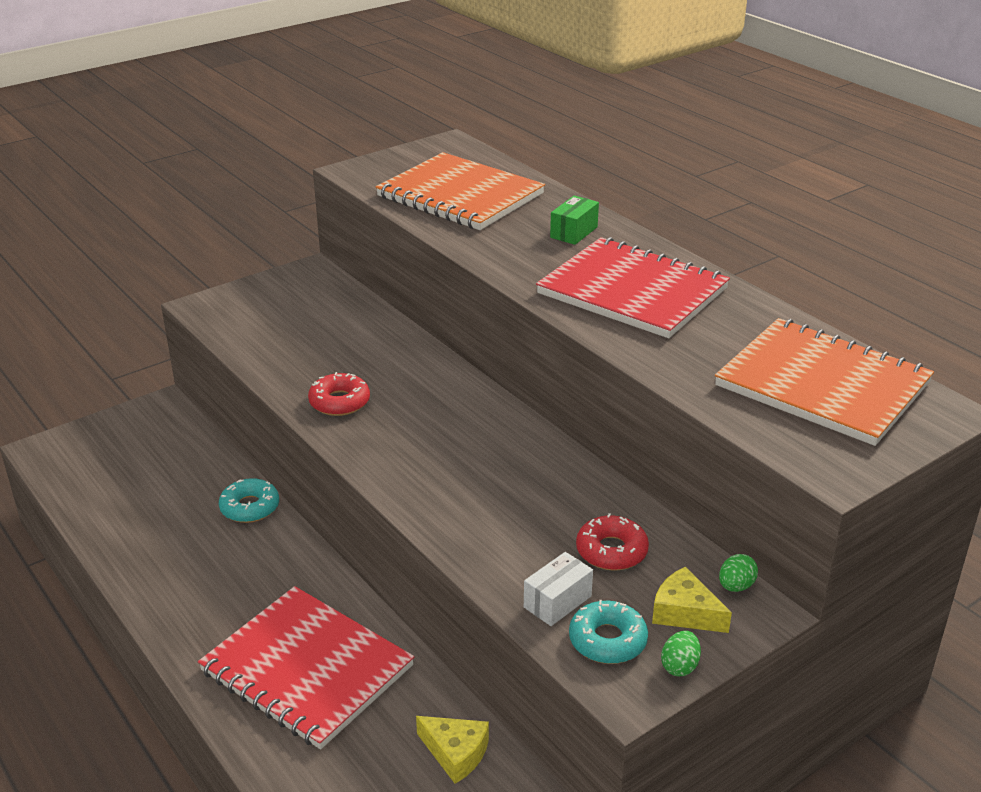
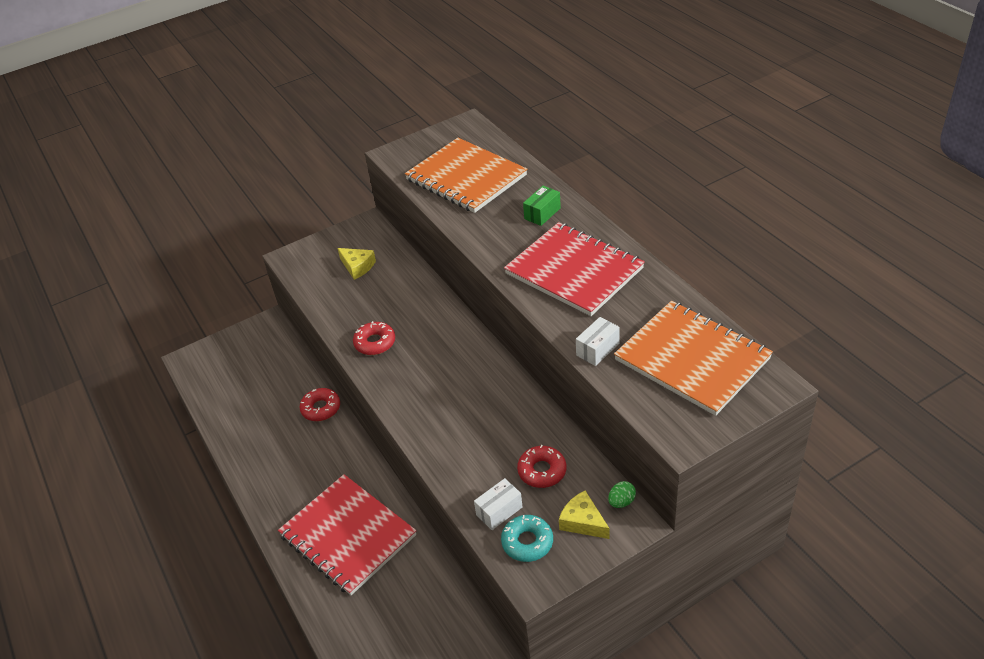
camera: 10 degrees right, 10 degrees up
(250, 507) = (321, 408): turquoise donut -> red donut
(455, 753) = (436, 601): yellow cheese -> yellow cheese (357, 267)
(679, 666) = (571, 564): green egg -> none
(687, 374) = (597, 349): none -> white box

